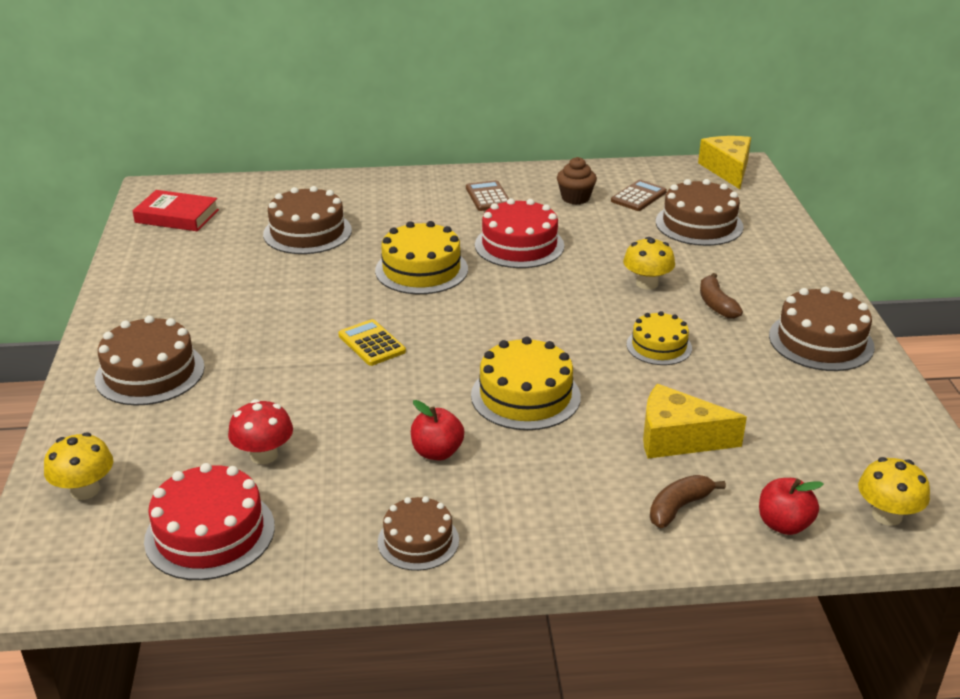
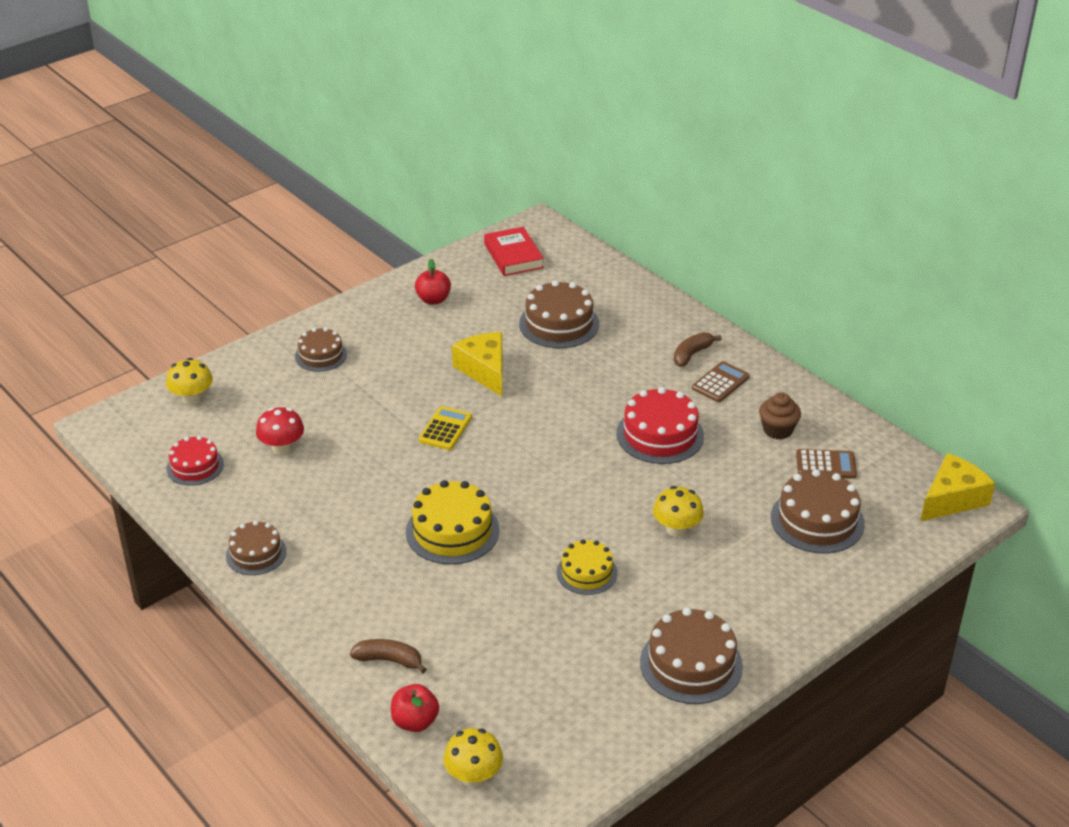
camera: 55 degrees right, 5 degrees up
(150, 373) = (321, 355): brown cake -> brown cake, size x0.63
(210, 533) = (195, 466): red cake -> red cake, size x0.63
(421, 270) = (567, 403): yellow cake -> none
(437, 452) = (350, 519): red apple -> red apple (433, 299)
(677, 438) = (471, 629): yellow cheese -> yellow cheese (484, 370)
(716, 304) = (685, 581): brown banana -> brown banana (692, 354)

